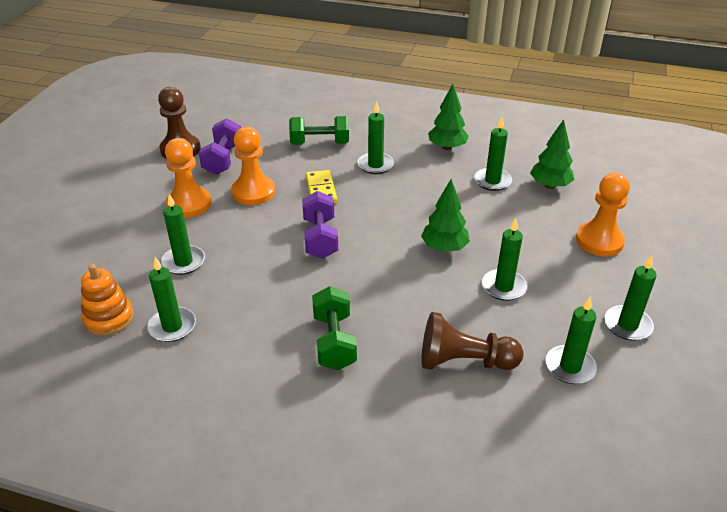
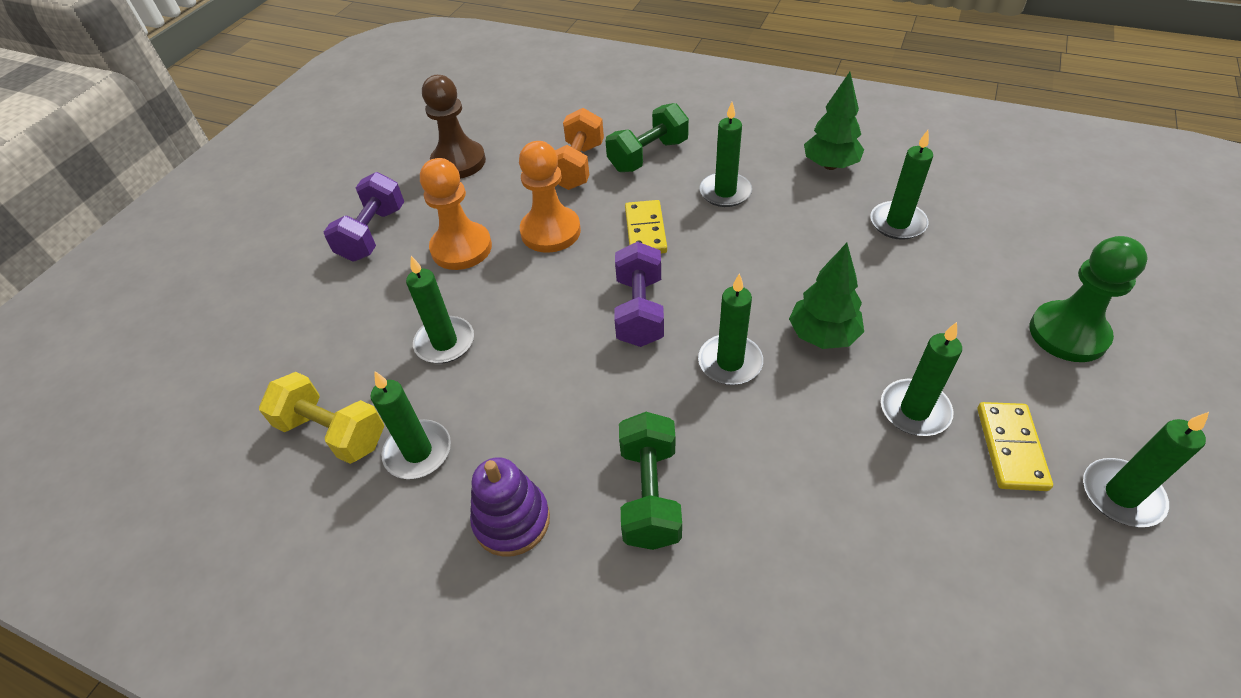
camera: 10 degrees right, 10 degrees up
(109, 318) = (333, 432): orange stacking toy -> yellow dumbbell
(223, 159) = (514, 178): purple dumbbell -> purple dumbbell (373, 234)
(242, 361) = (512, 520): none -> purple stacking toy
(269, 151) = (578, 166): none -> orange dumbbell
(320, 143) = (648, 156): green dumbbell -> green dumbbell turned 45 degrees counterclockwise
(464, 361) = (850, 546): brown pawn -> none
(549, 185) = (986, 233): green tree -> none
(562, 304) = (1010, 448): none -> yellow domino
(570, 367) = (1025, 570): green candle -> green candle (730, 362)
(599, 241) = (1068, 334): orange pawn -> green pawn

